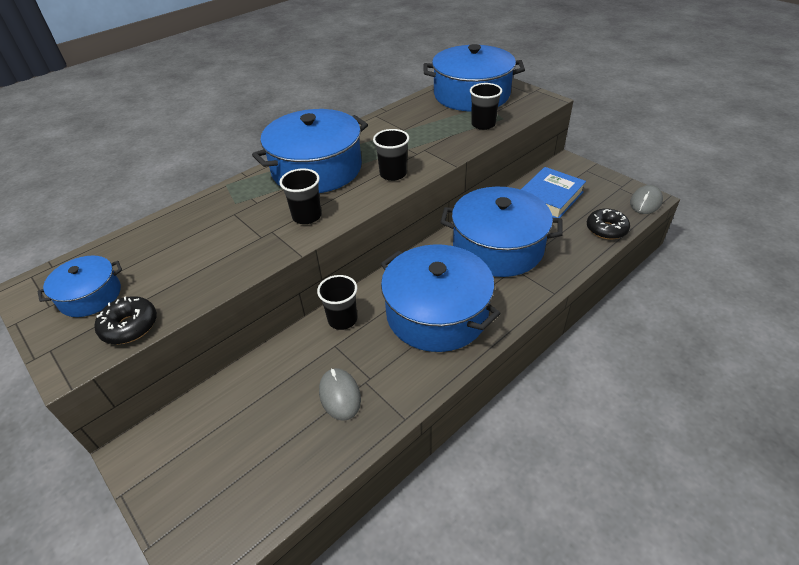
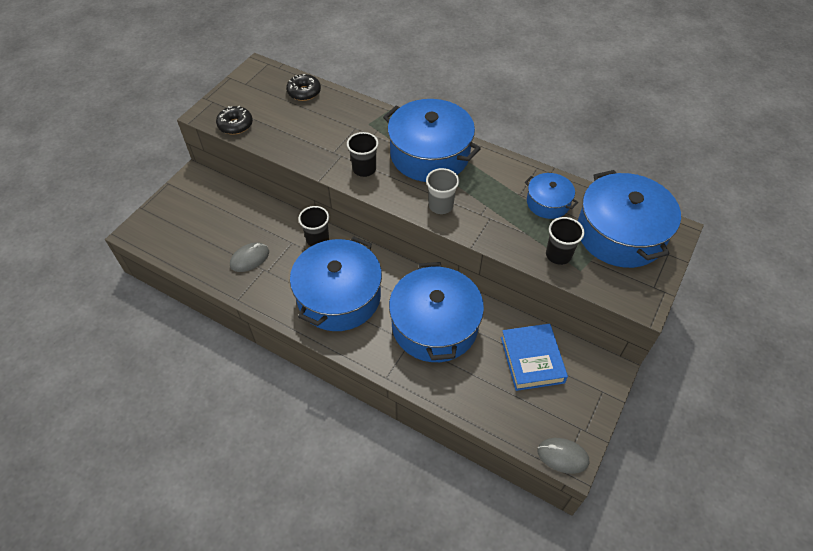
camera: 70 degrees right, 10 degrees up
(90, 296) = (257, 96): blue pot -> blue pot (548, 203)
(393, 174) = (440, 205): black cup -> grey cup
(550, 197) = (532, 360): blue book -> blue book turned 60 degrees clockwise
(606, 229) = (495, 417): black donut -> black donut (304, 92)

